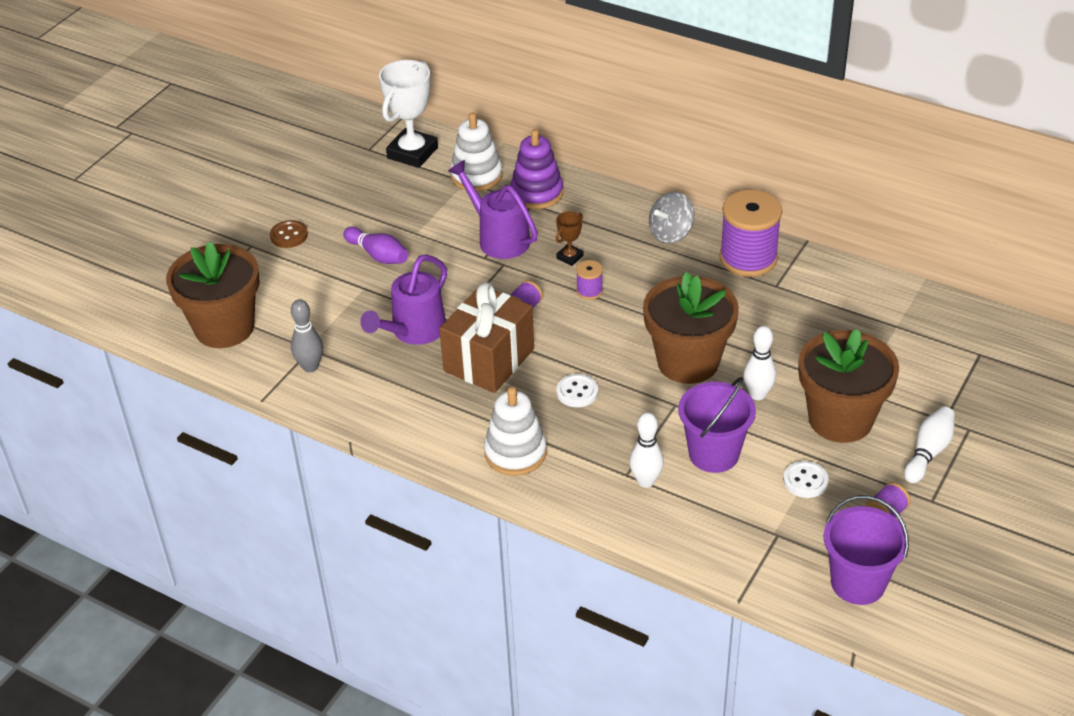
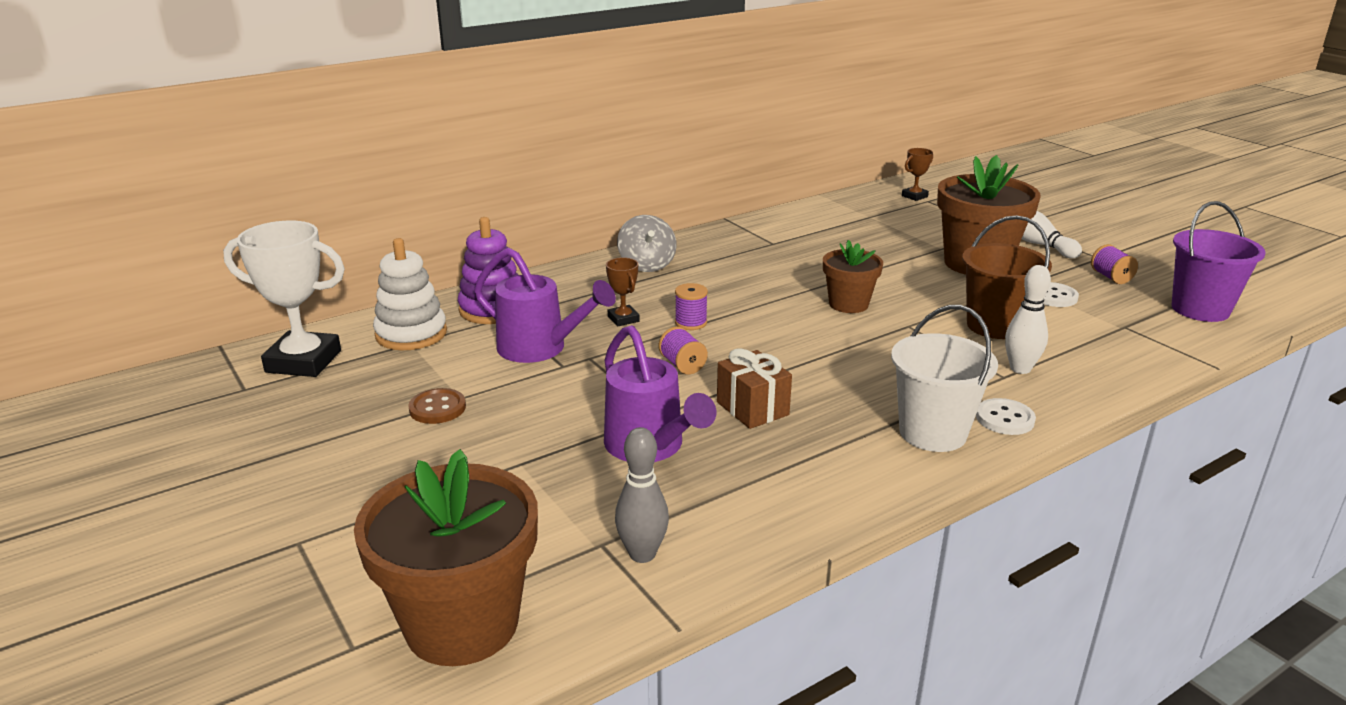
camera: 65 degrees left, 15 degrees down
(289, 235) = (325, 499): brown button -> brown button (437, 408)
(378, 255) = (467, 435): purple bowling pin -> none
(412, 153) = (303, 361): white trophy -> white trophy turned 45 degrees counterclockwise
(489, 360) = (752, 408): brown gift -> brown gift, size x0.58
(498, 238) = (540, 349): purple watering can -> purple watering can turned 135 degrees counterclockwise
(515, 453) = (932, 433): white stacking toy -> white bucket
(577, 392) = (851, 370): white button -> white button (1005, 419)
(688, 362) = (848, 304): brown flower pot -> brown flower pot, size x0.57
(714, 454) = (995, 326): purple bucket -> brown bucket
(748, 258) = (723, 244): purple spool -> none
(757, 394) = (920, 286): white bowling pin -> none
(983, 342) = (914, 196): none -> brown trophy

